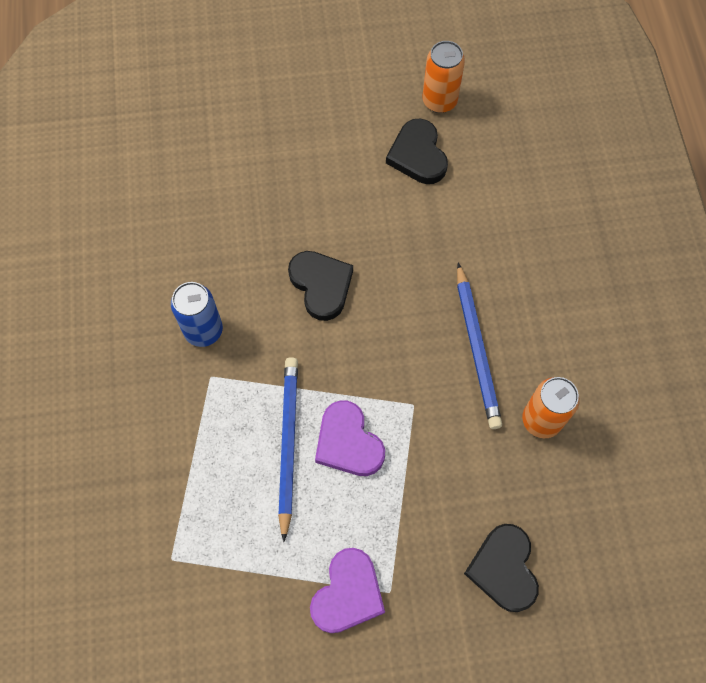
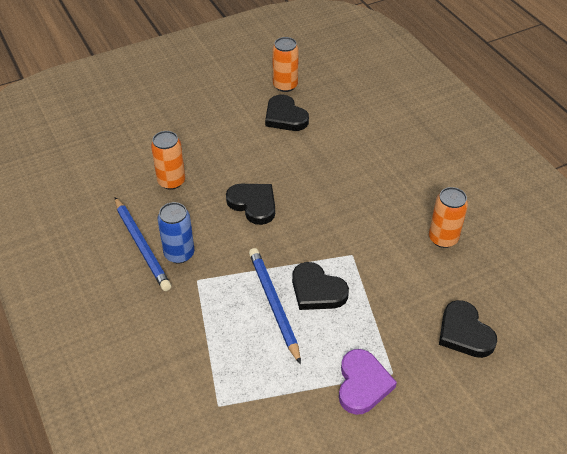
camera: 20 degrees left, 20 degrees down
(233, 216) = (171, 181): none -> orange can
(348, 442) = (317, 290): purple heart -> black heart
(476, 348) = (378, 211): blue pencil -> blue pencil (141, 245)

